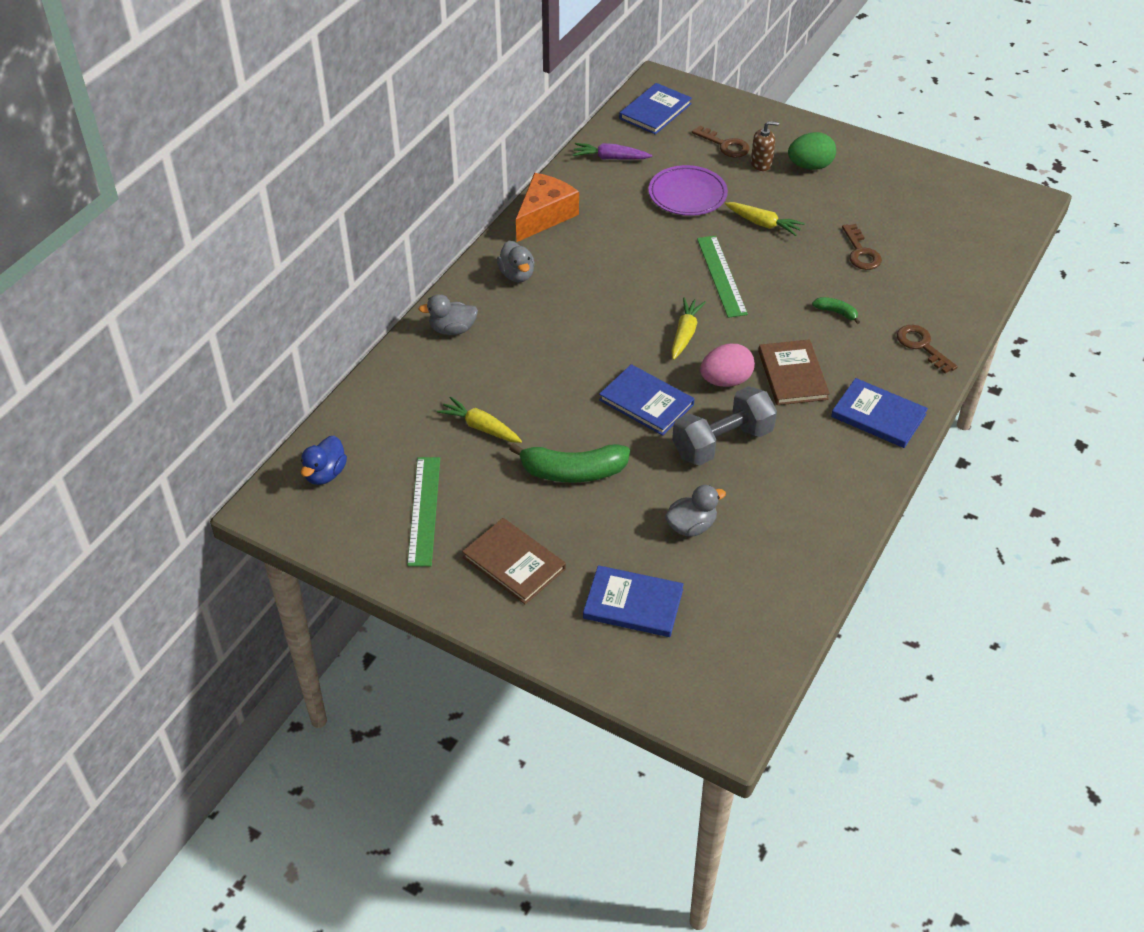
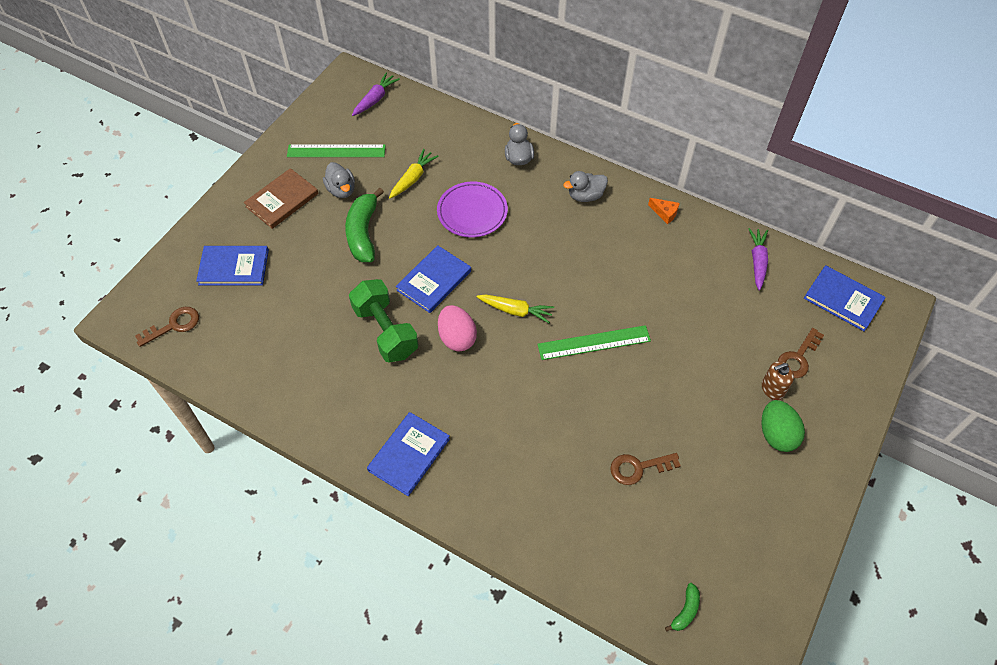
camera: 90 degrees right, 10 degrees up
(325, 474) = (375, 99): blue duck -> purple carrot
(544, 216) = (665, 213): orange cheese -> orange cheese, size x0.45
(633, 604) = (234, 267): blue book -> blue book turned 75 degrees clockwise
(687, 194) = (711, 321): purple plate -> purple plate (472, 212)
(691, 526) = (300, 305): grey duck -> grey duck (341, 190)
(722, 442) = (385, 331): grey dumbbell -> green dumbbell
(761, 163) = (772, 388): brown soap dispenser -> brown soap dispenser turned 75 degrees clockwise
(763, 224) = (674, 382): yellow carrot -> none
(792, 375) = (463, 389): brown book -> none
(836, 312) = (547, 435): green banana -> green banana (685, 611)
(921, 346) = (500, 506): brown key -> brown key (174, 325)

